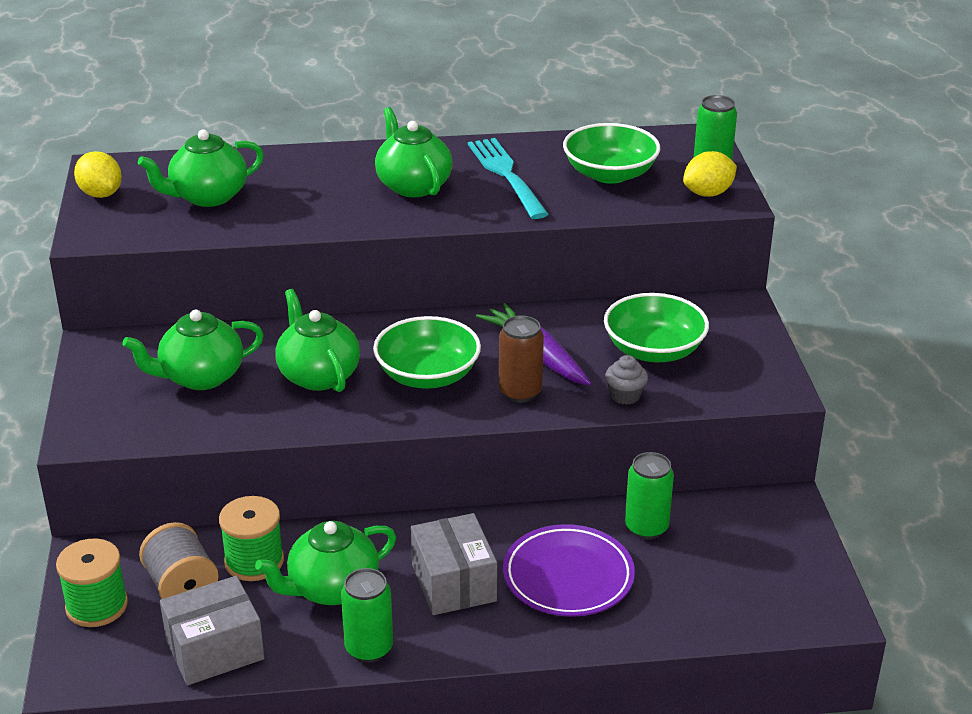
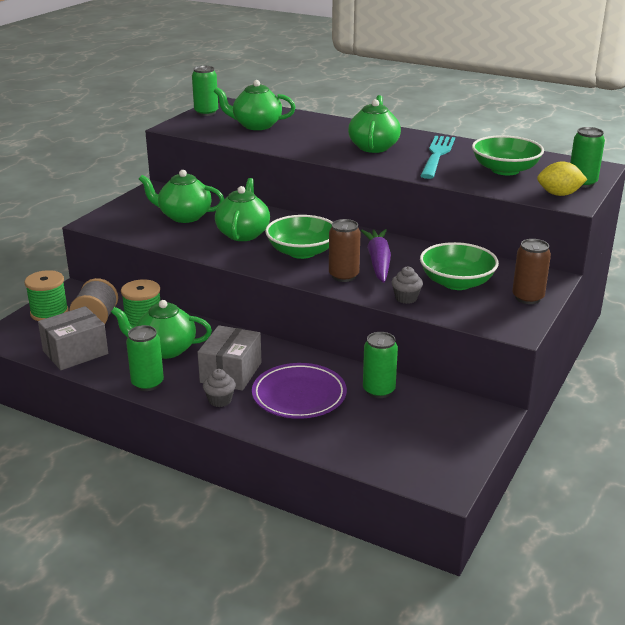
camera: 35 degrees right, 5 degrees down
(101, 194) = (206, 112): yellow lemon -> green can
(215, 649) = (75, 352): grey box -> grey box turned 45 degrees counterclockwise
(485, 628) = (220, 400): none -> grey cupcake
(747, 342) = (527, 298): none -> brown can

